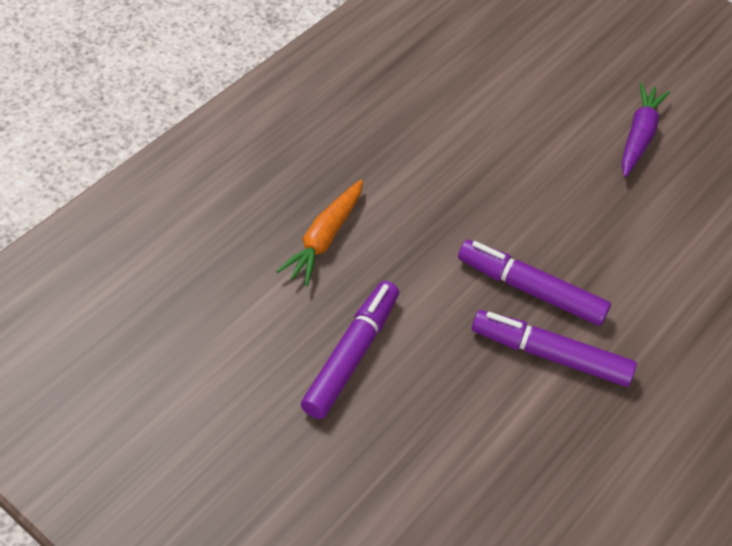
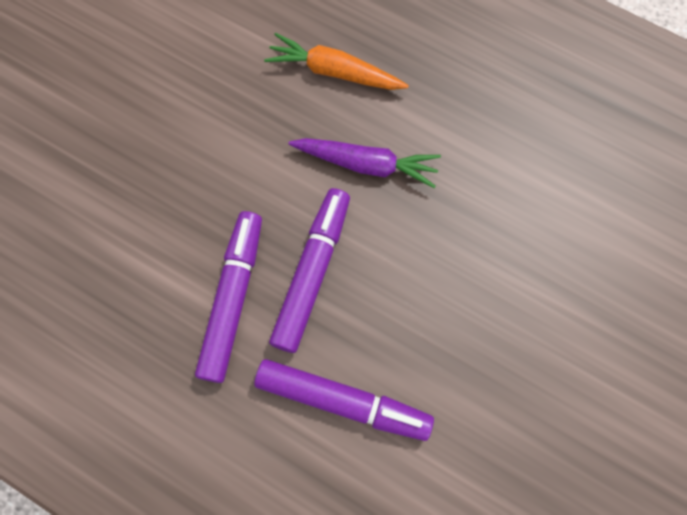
camera: 85 degrees right, 20 degrees up
(351, 355) = (203, 116): purple marker -> purple marker (343, 401)
(639, 136) = (576, 384): purple carrot -> purple carrot (366, 164)

